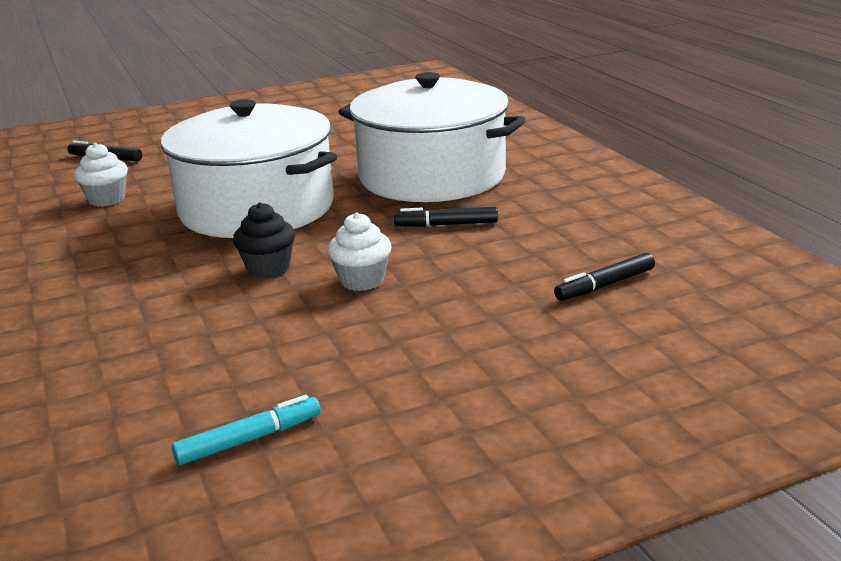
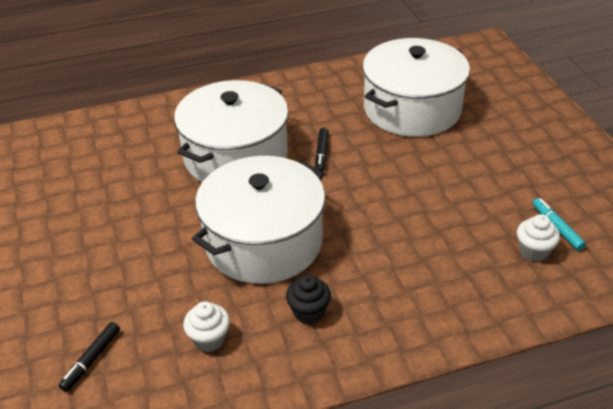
camera: 85 degrees left, 15 degrees up
(268, 268) = (369, 230): black cupcake -> black cupcake (308, 312)
(362, 280) = (393, 190): white cupcake -> white cupcake (534, 251)
(604, 285) = (412, 109): black marker -> white pot

